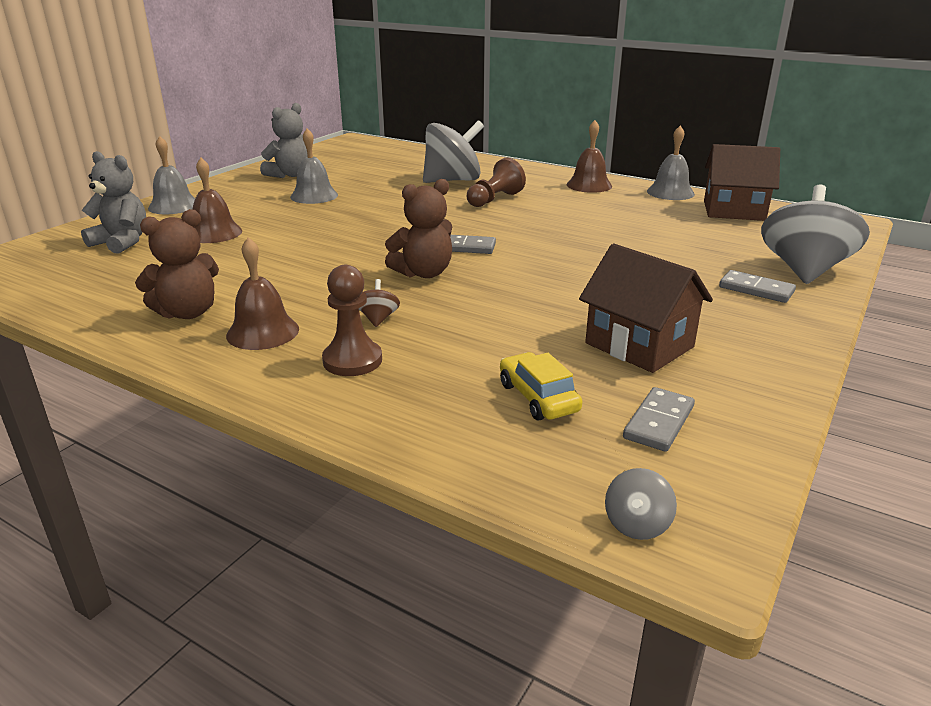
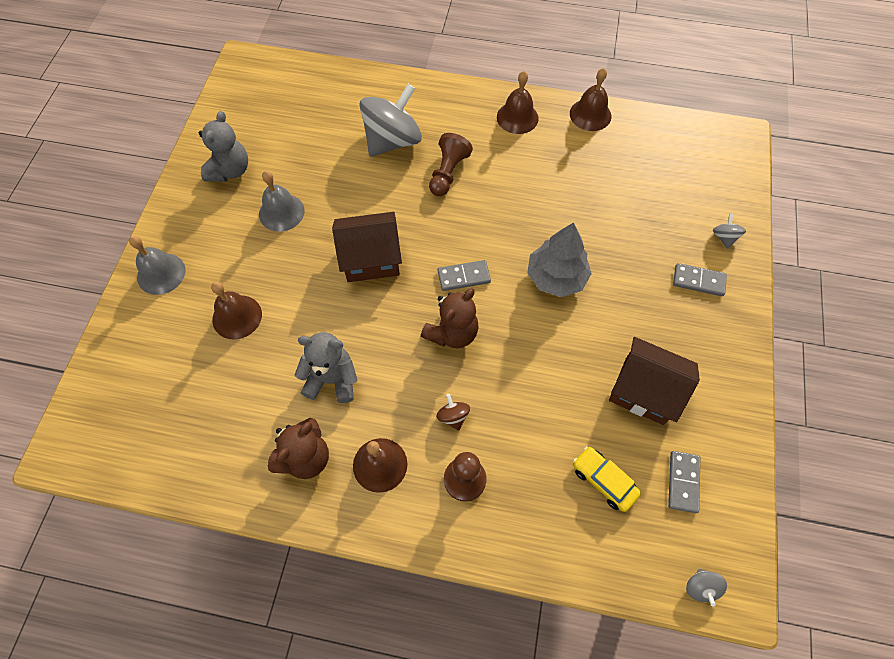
camera: 20 degrees left, 35 degrees up
(122, 242) = (165, 361): grey teddy bear -> grey teddy bear (332, 379)
(571, 262) = (556, 277): none -> grey tree
(670, 192) = (590, 114): grey bell -> brown bell
(733, 211) = (650, 140): brown house -> brown house (371, 259)
(804, 270) = (724, 237): grey spinning top -> grey spinning top, size x0.41

